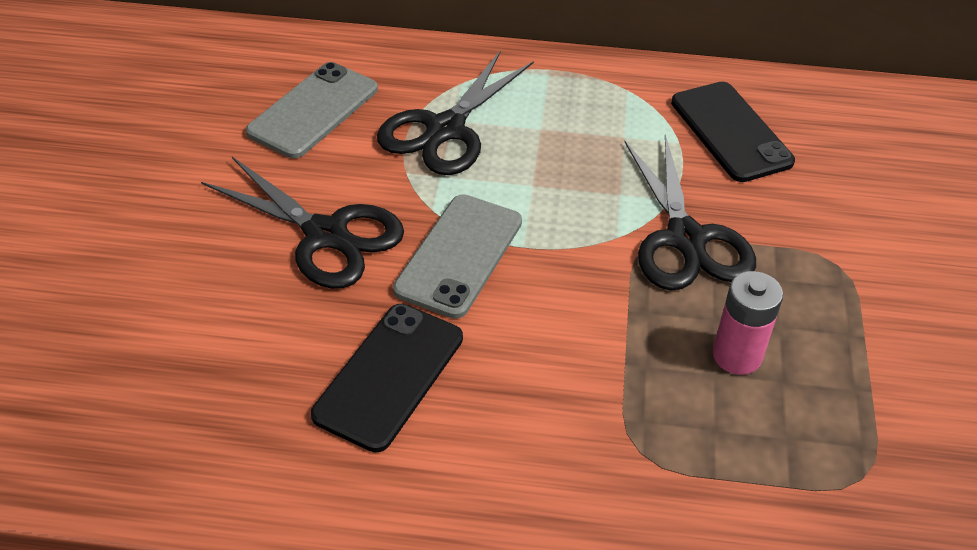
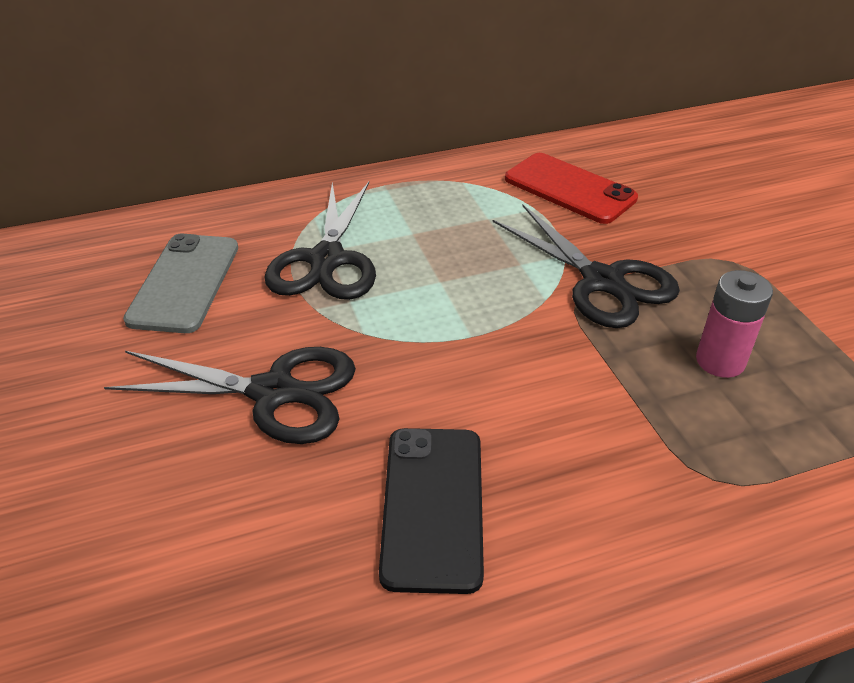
camera: 25 degrees left, 5 degrees down
(459, 255) = (419, 365): grey phone -> none
(730, 132) = (569, 189): black phone -> red phone

